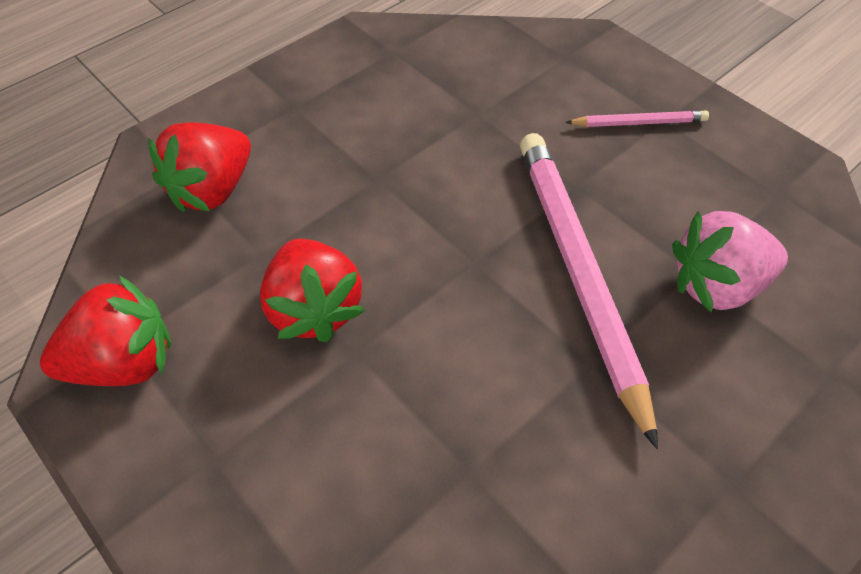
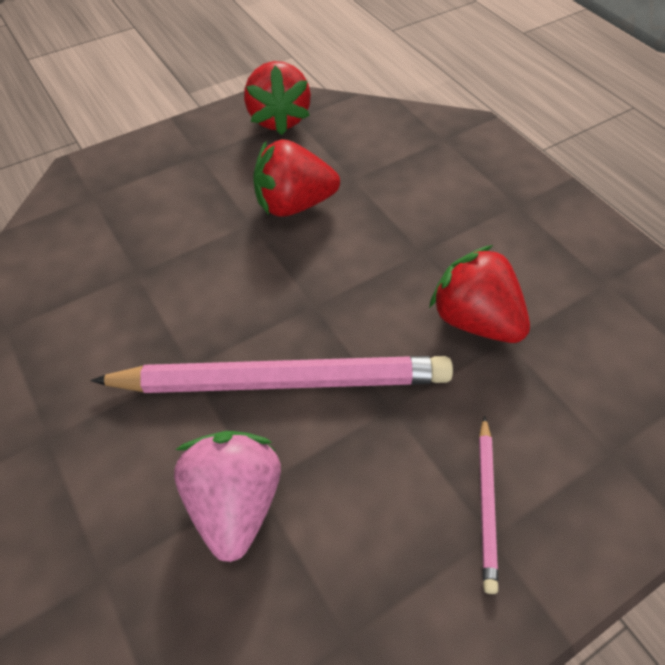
camera: 100 degrees right, 0 degrees up
(213, 190) = (421, 156): red strawberry -> red strawberry (474, 320)

